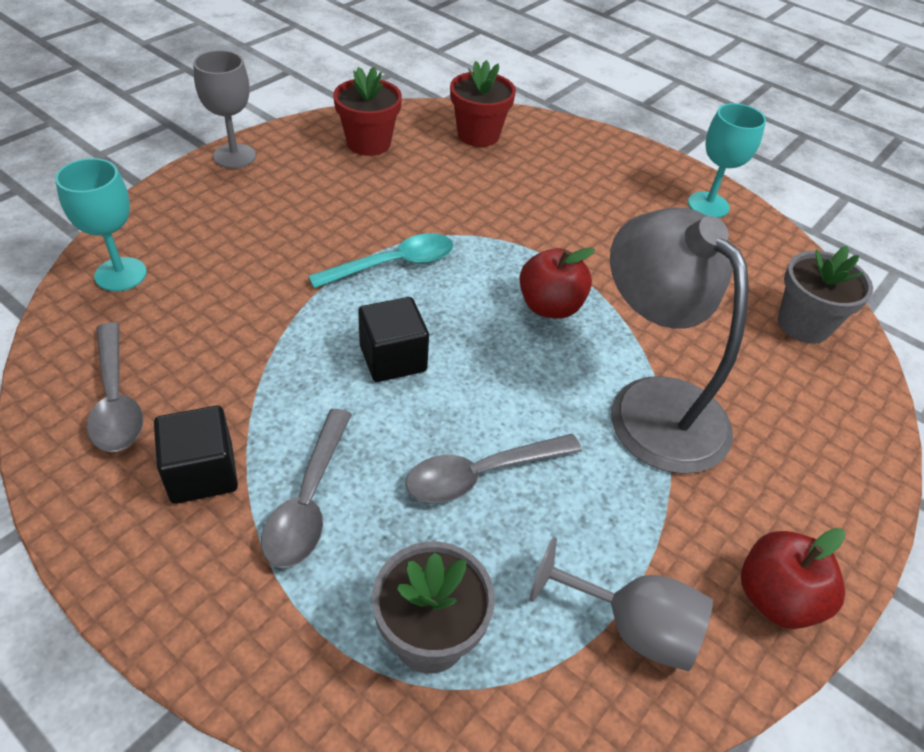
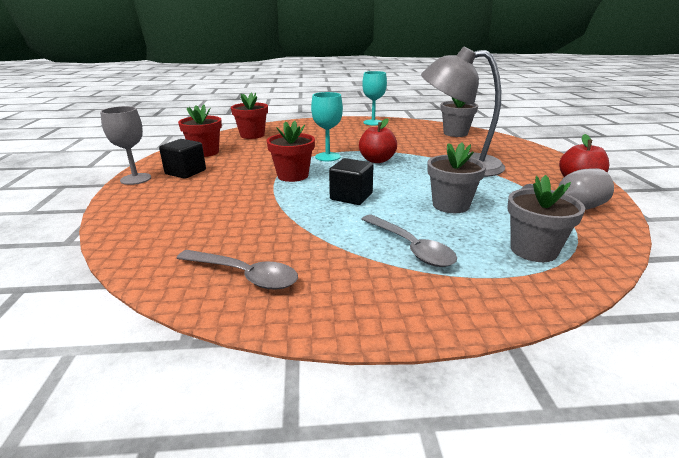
camera: 40 degrees left, 20 degrees down
(120, 274) = (147, 238): turquoise goblet -> turquoise goblet (327, 157)
(202, 473) = (347, 269): black cube -> black cube (185, 172)
(393, 264) = (293, 175): turquoise spoon -> red flower pot
(481, 474) = (450, 205): grey spoon -> grey flower pot

